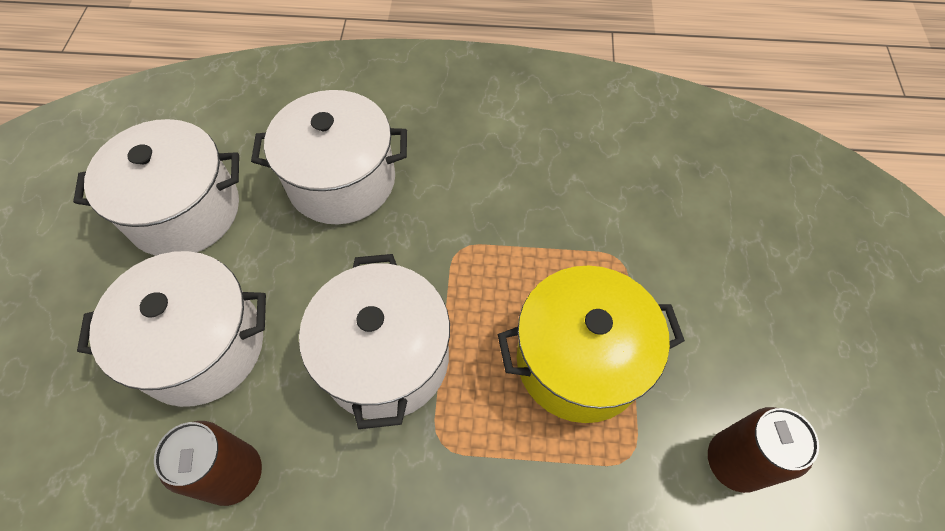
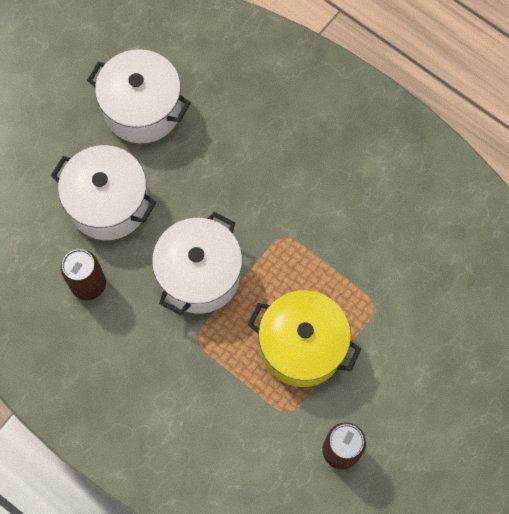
camera: 35 degrees right, 10 degrees up
(342, 181) = (245, 146): white pot -> none

